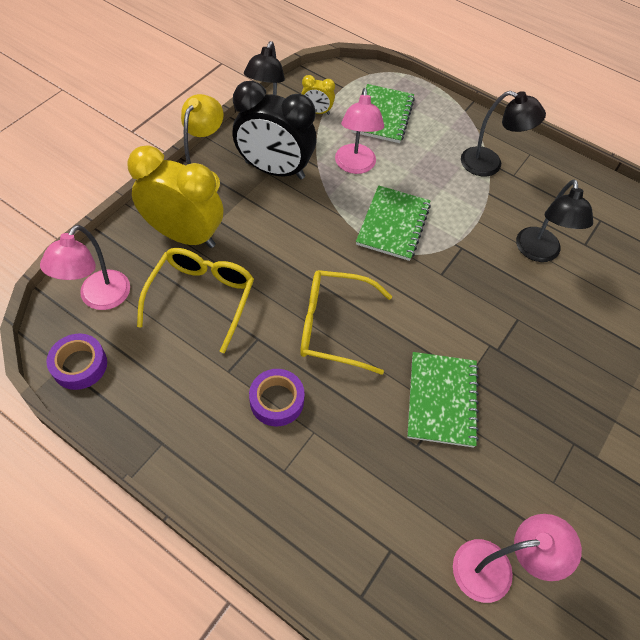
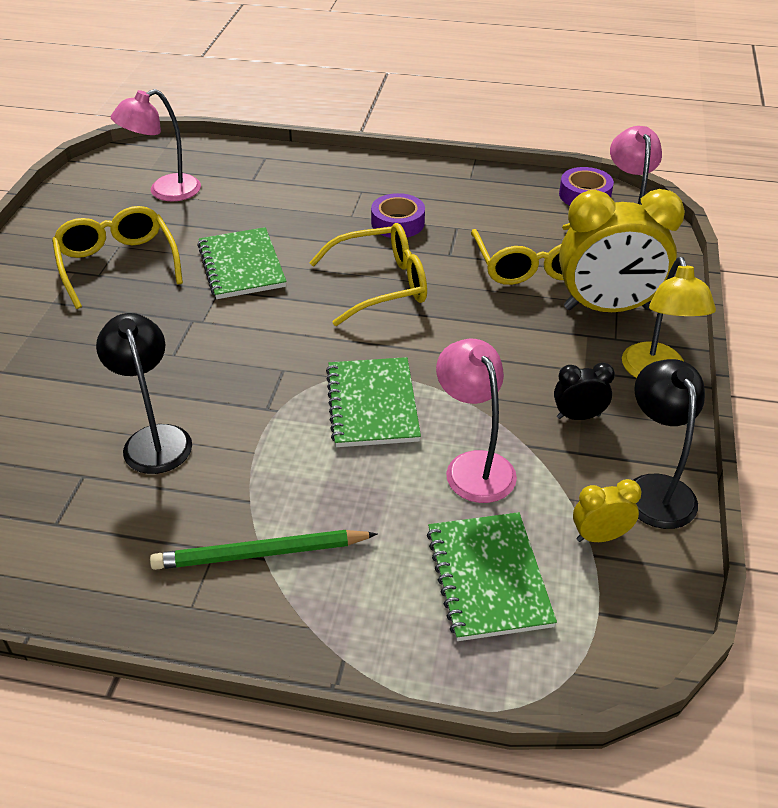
camera: 160 degrees right, 15 degrees down
(274, 170) = (578, 416): black clock -> black clock, size x0.45
(489, 164) = (261, 553): black lamp -> green pencil
(555, 451) = (118, 264): none -> yellow glasses

